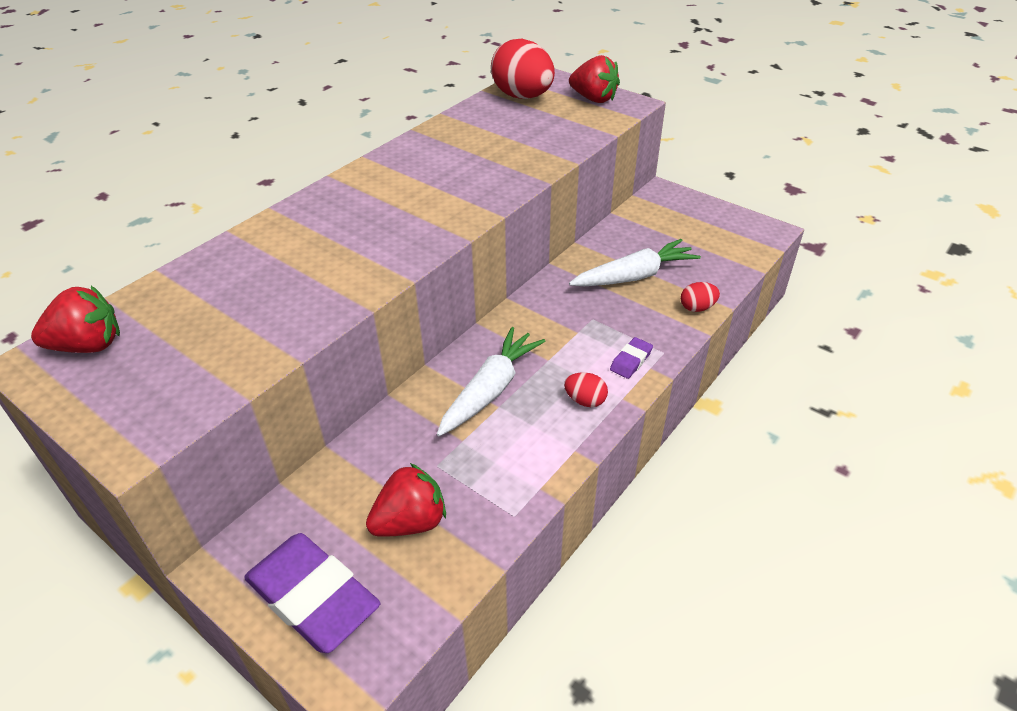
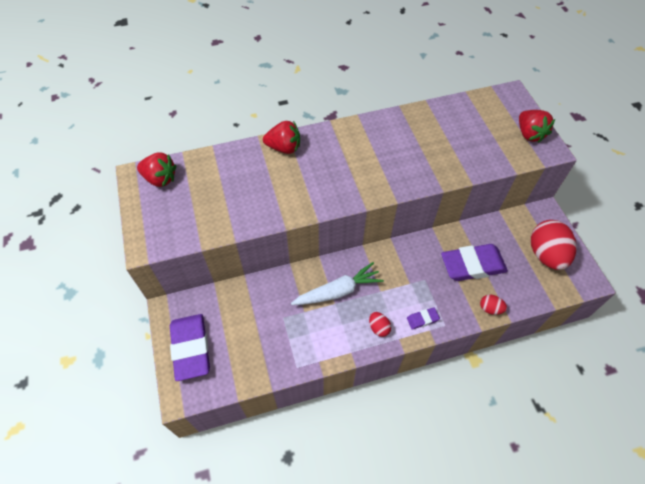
camera: 35 degrees right, 15 degrees up
(410, 522) = (251, 339): red strawberry -> red strawberry (284, 148)
(523, 97) = (485, 110): red egg -> red egg (546, 254)
(634, 276) = (472, 265): white carrot -> purple eraser

